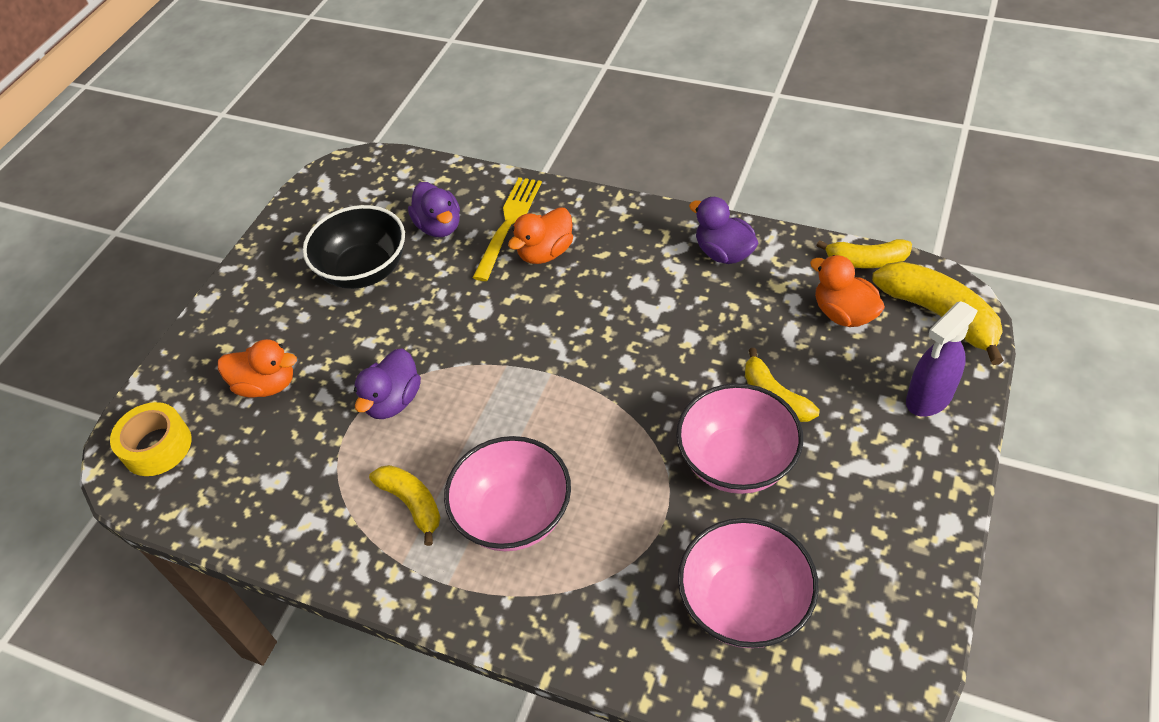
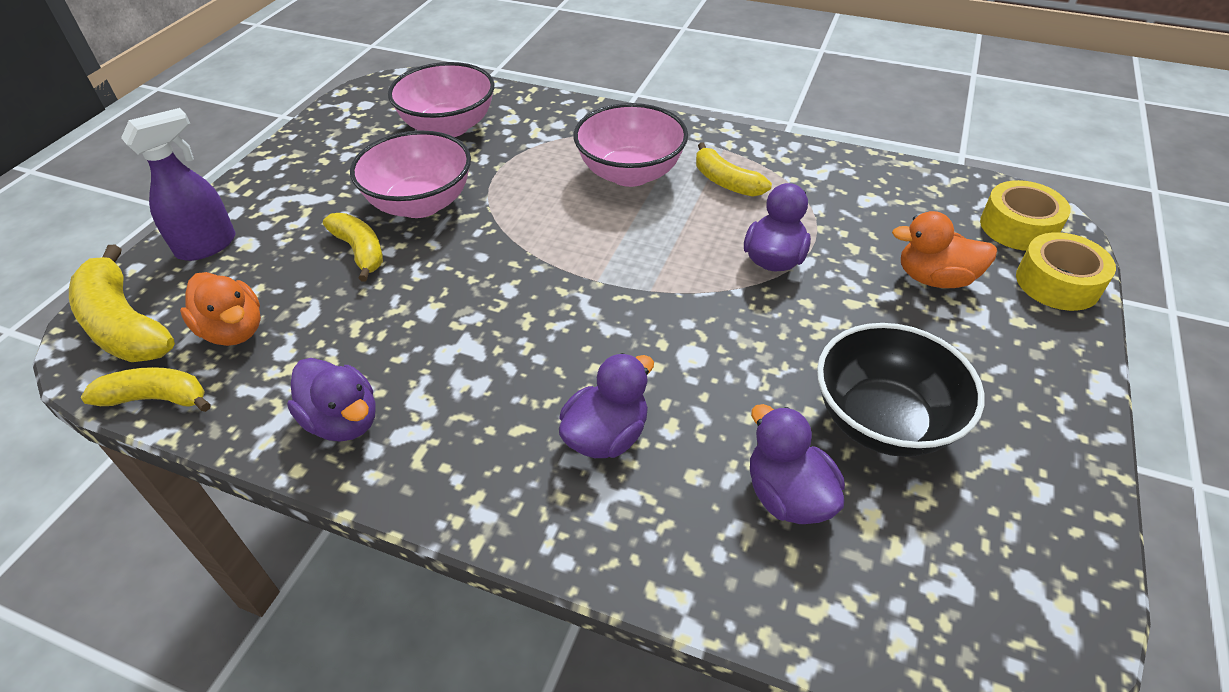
camera: 175 degrees right, 5 degrees down
(170, 384) = (1057, 283): none -> yellow tape
(508, 224) = (669, 493): yellow fork -> none
(545, 252) = (606, 436): orange duck -> purple duck

